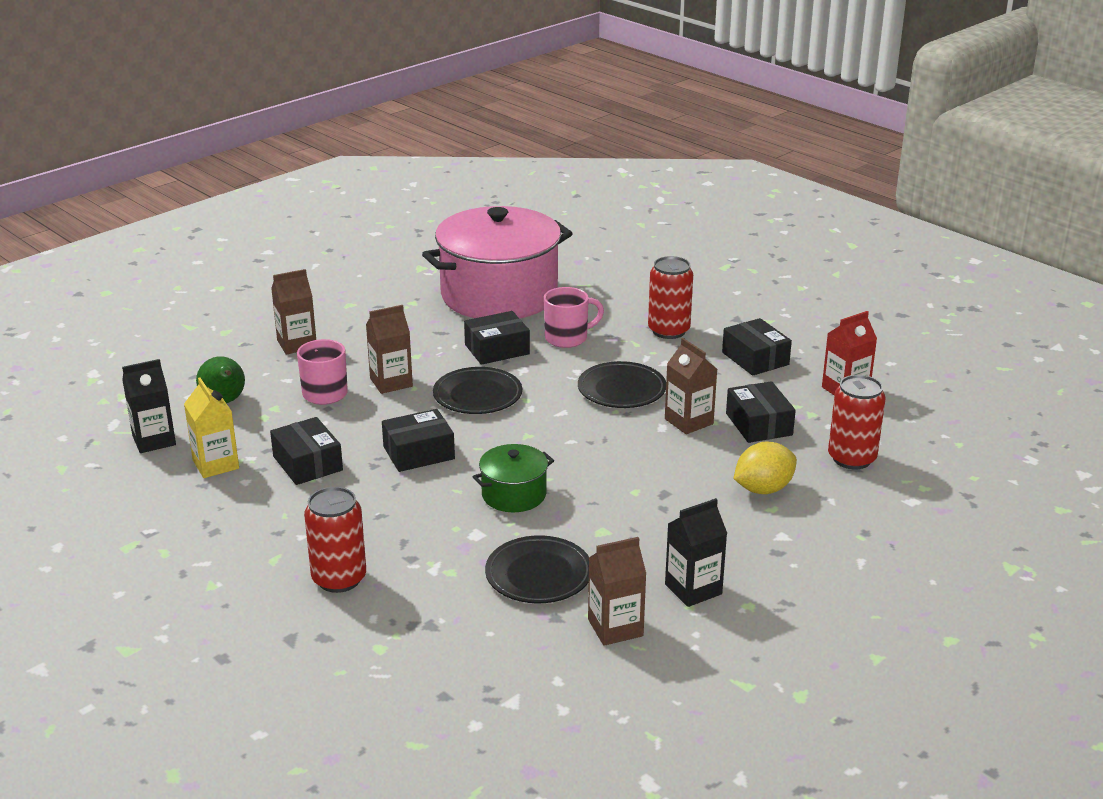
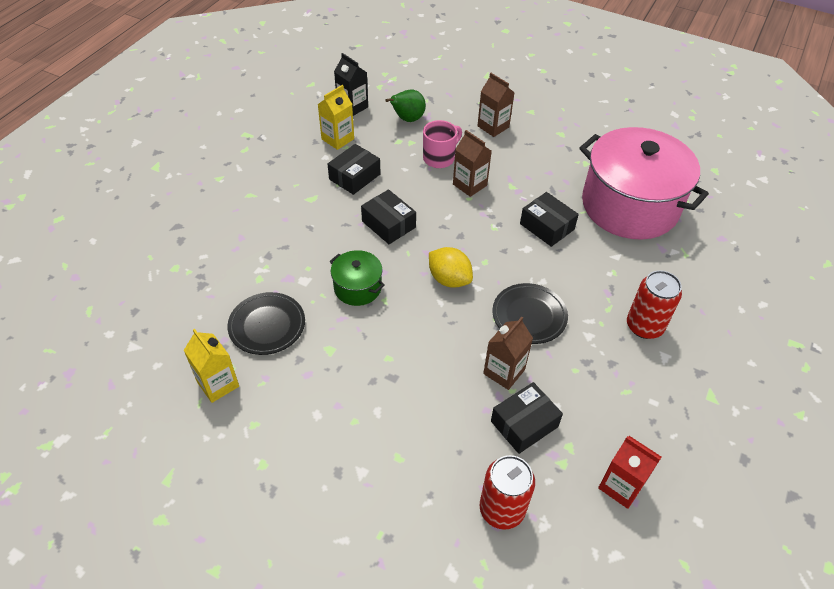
camera: 70 degrees right, 20 degrees up
(339, 579) = (238, 229): red can -> none
(477, 396) = (476, 234): black plate -> none
(567, 338) = (589, 263): pink mug -> none
(615, 628) = (218, 384): brown carton -> yellow carton
(693, 589) = (273, 422): black carton -> none
(755, 358) = (635, 400): black box -> none
(763, 489) = (424, 445): yellow lemon -> yellow lemon (449, 279)

